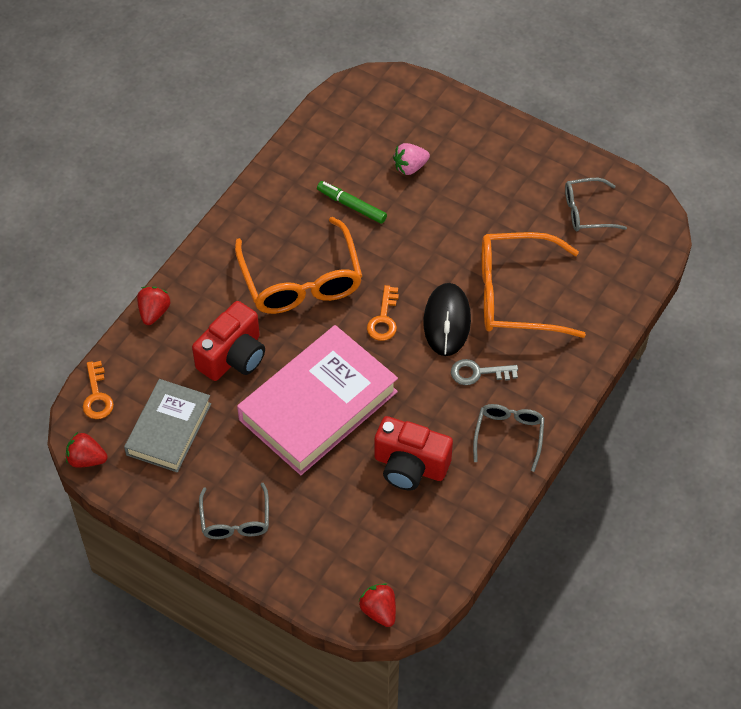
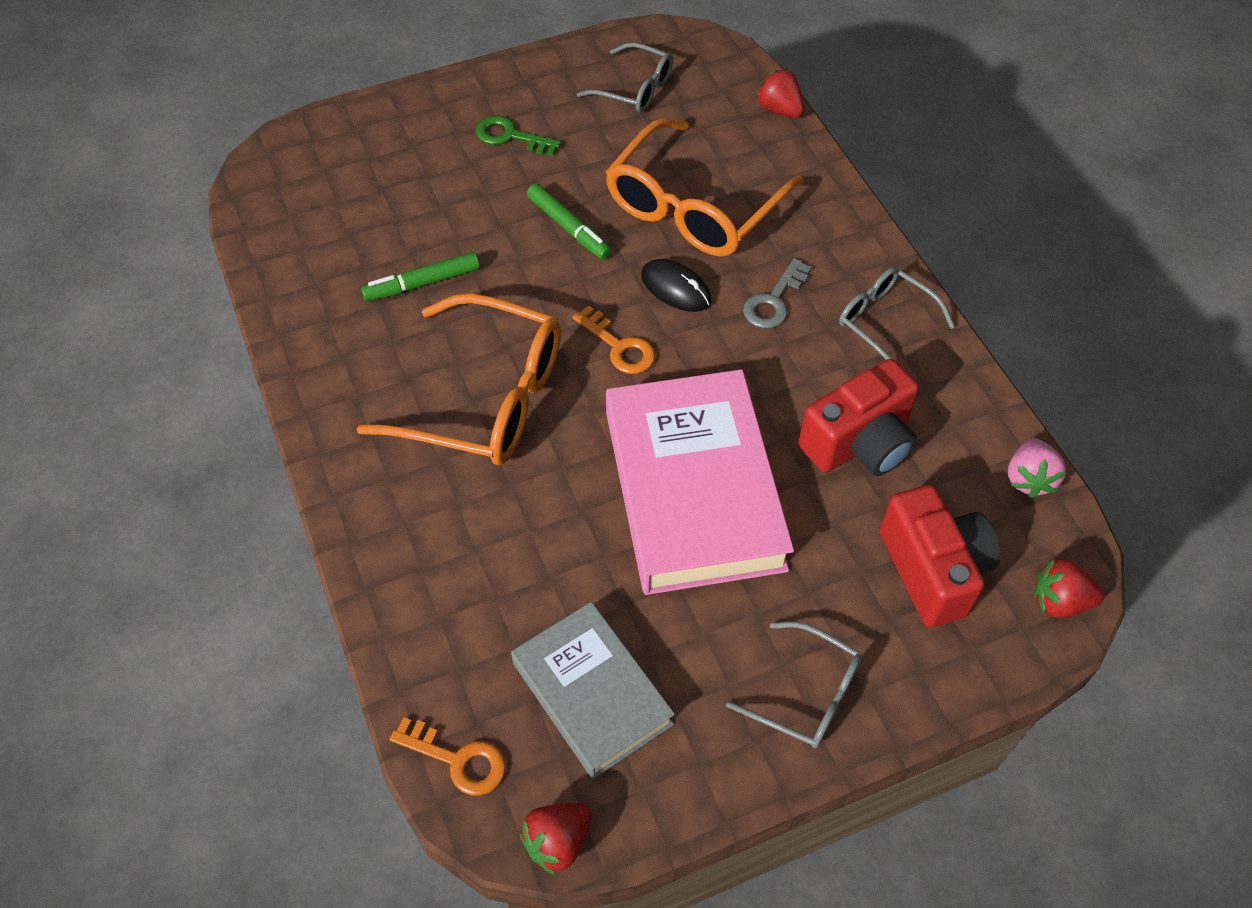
camera: 55 degrees left, 0 degrees up
(154, 312) = (380, 598): red strawberry -> red strawberry (779, 110)
(233, 356) = (537, 542): red camera -> red camera (933, 570)
(410, 167) = (423, 198): pink strawberry -> pink strawberry (1029, 479)
(447, 321) = (676, 288): black mouse -> black mouse, size x0.66
(448, 245) = (568, 227): none -> green marker
(492, 177) = (511, 136): none -> green key
(586, 212) = (635, 88): grey glasses -> grey glasses turned 90 degrees counterclockwise

